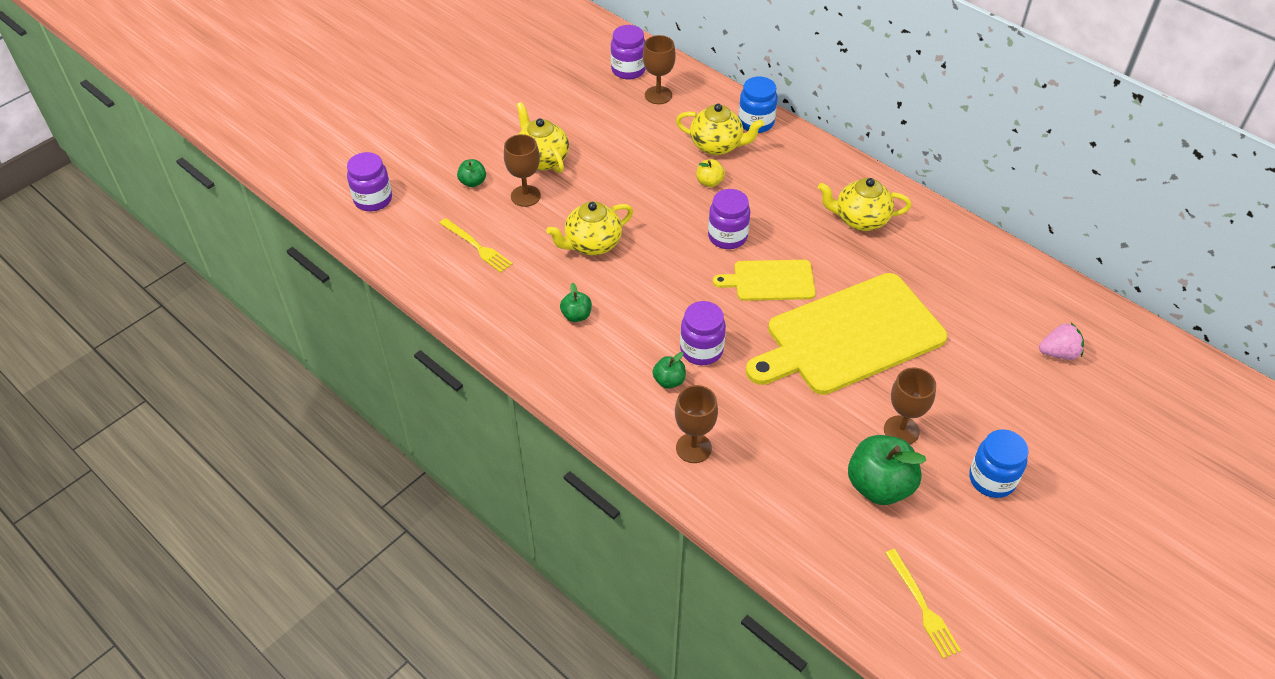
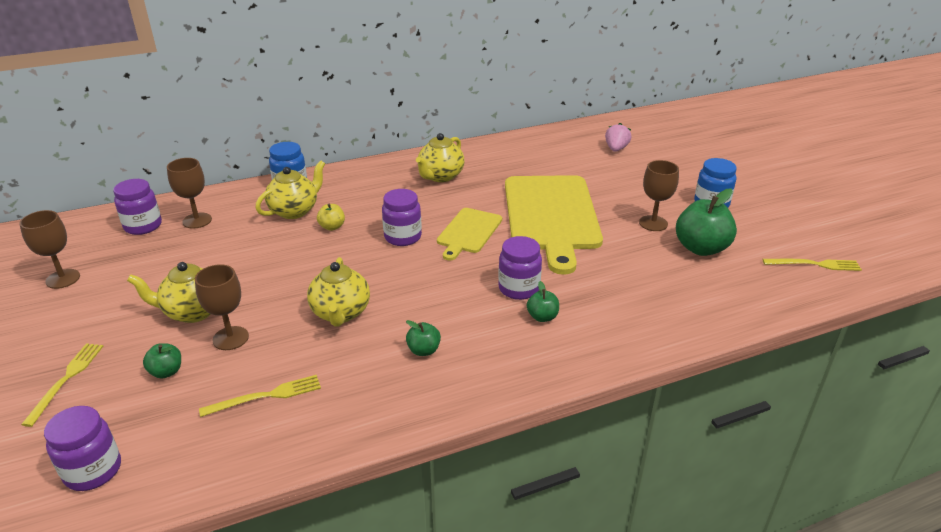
camera: 65 degrees left, 15 degrees down
(439, 139) = (66, 380): none -> yellow fork
(693, 448) = (625, 326): brown goblet -> brown goblet (63, 279)

